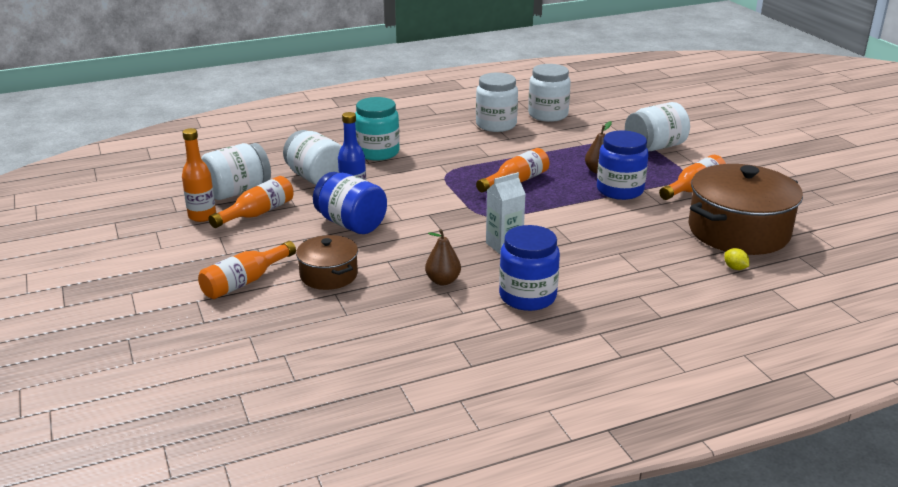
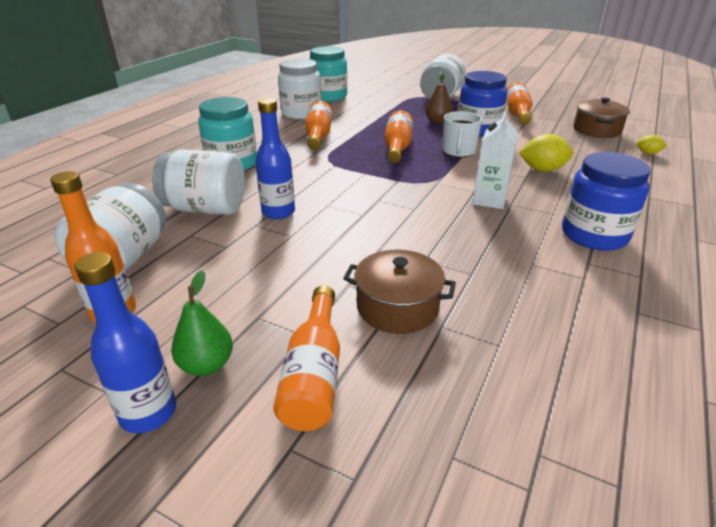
camera: 40 degrees left, 5 degrees up
(166, 263) = (148, 413): none -> blue bottle
(209, 257) = (207, 365): none -> green pear
(257, 213) = (191, 274): orange bottle -> orange bottle (318, 136)
(351, 224) = (322, 239): blue jar -> none
(443, 281) = (509, 255): brown pear -> none
(548, 115) = (328, 97): white jar -> turquoise jar
(559, 202) = (458, 151): none -> white mug
(597, 242) = (542, 170): none -> yellow lemon
(738, 231) = (596, 130): brown pot -> brown pot, size x0.53

